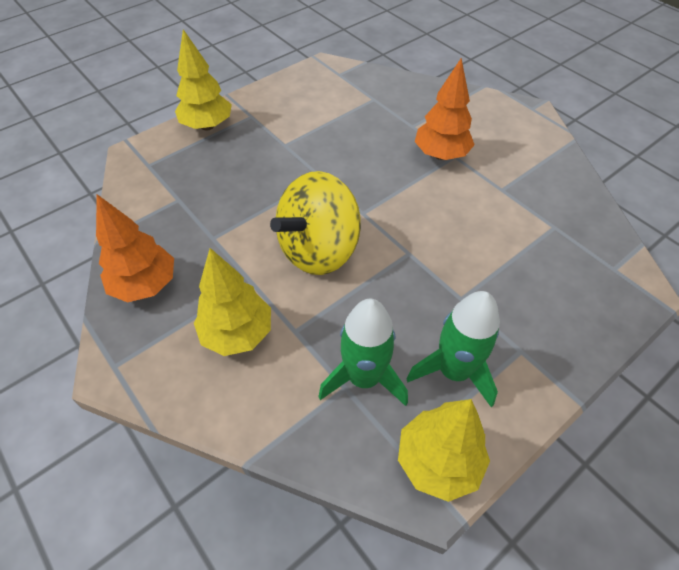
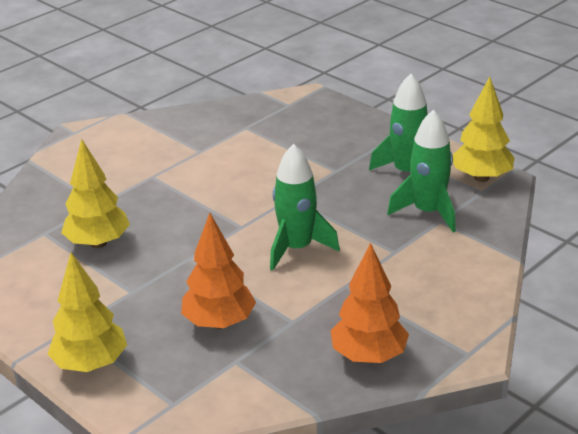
camera: 95 degrees left, 20 degrees down
(237, 333) = (408, 283): yellow tree -> yellow tree (98, 243)
(318, 250) = (297, 248): yellow spinning top -> green rocket
(441, 155) = (150, 184): orange tree -> orange tree (219, 323)

